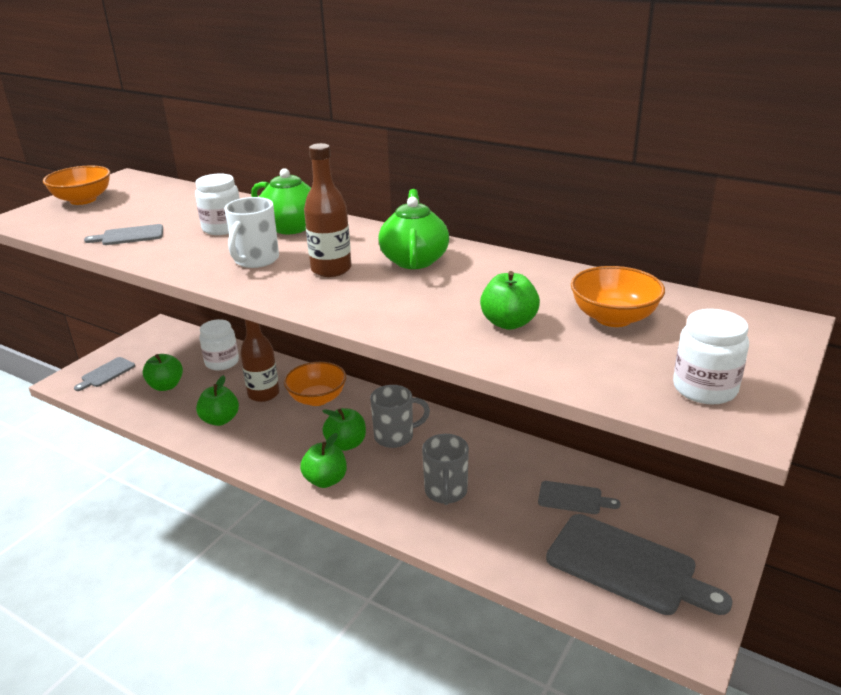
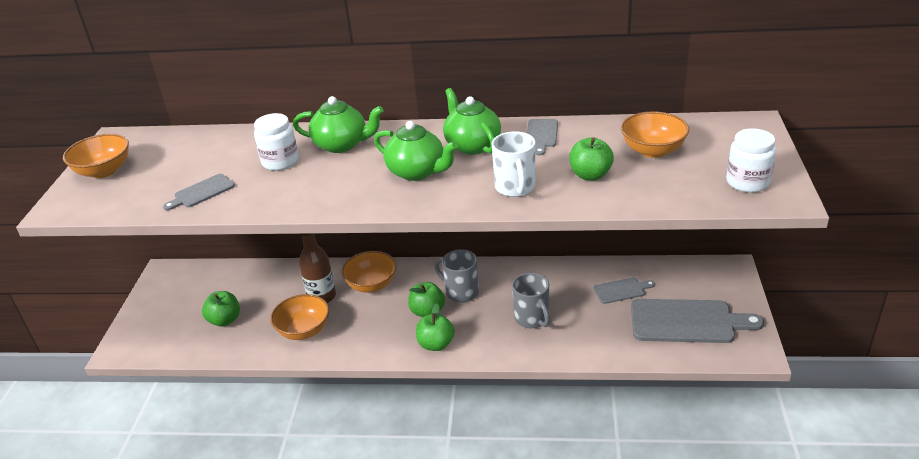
camera: 25 degrees left, 5 degrees up
(106, 373) = (154, 329): grey cutting board -> grey cutting board (541, 135)
(220, 420) = (304, 330): green apple -> orange bowl
(222, 362) = (257, 283): white jar -> none
(255, 260) = (346, 182): white mug -> white mug (515, 188)
(331, 269) = (417, 172): brown bottle -> green teapot
(395, 436) = (461, 292): grey mug -> grey mug turned 105 degrees counterclockwise

